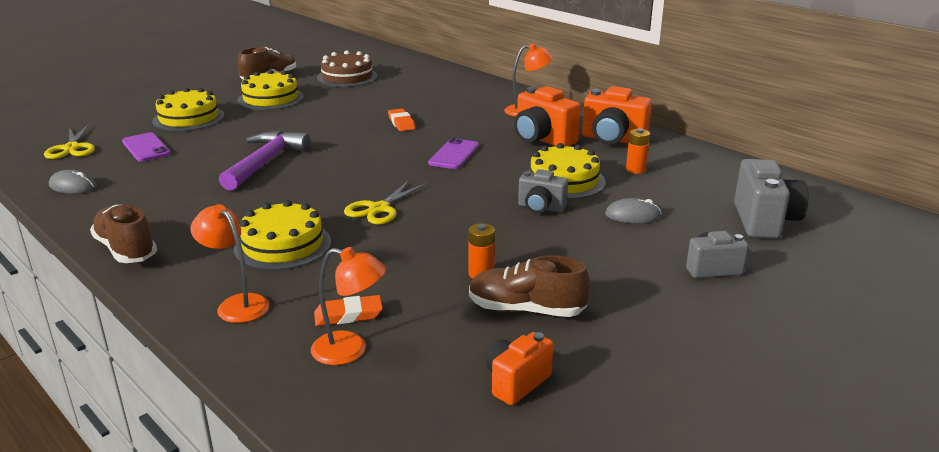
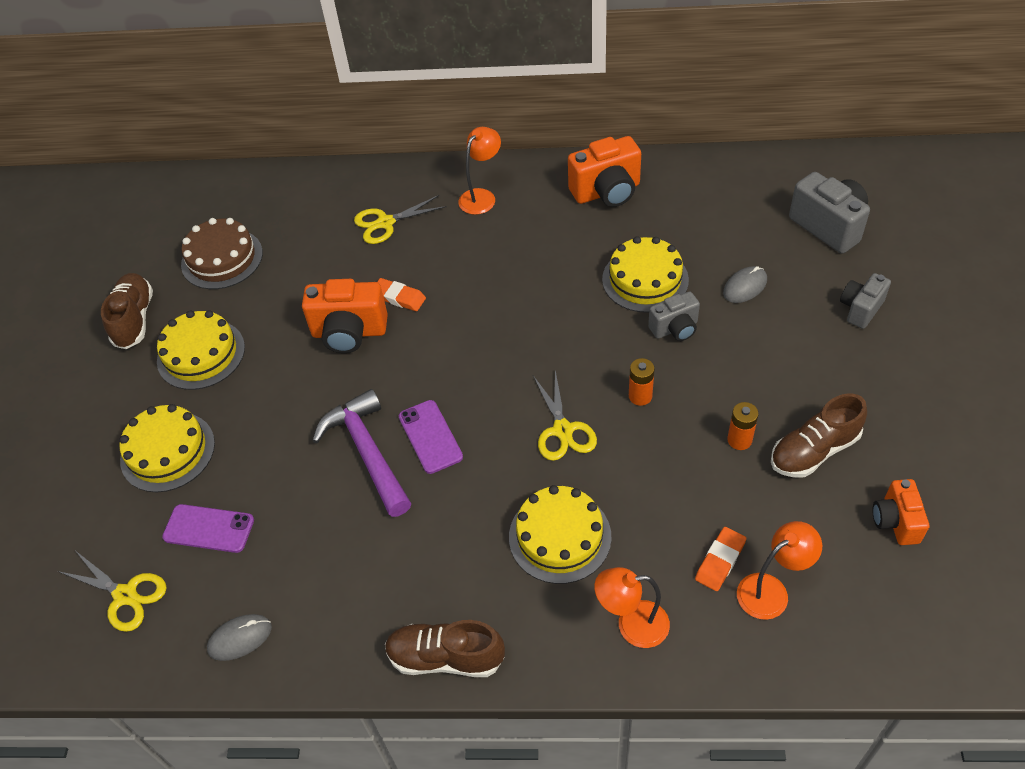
camera: 40 degrees left, 25 degrees up
(452, 98) = (385, 223): none -> yellow scissors
(454, 154) = (514, 310): purple phone -> purple phone (430, 437)
(542, 139) = (553, 233): orange camera -> orange camera (349, 333)
(635, 170) = (675, 224): orange battery -> orange battery (640, 396)

